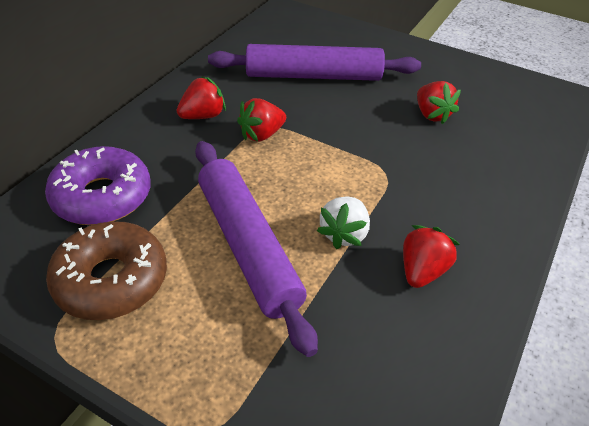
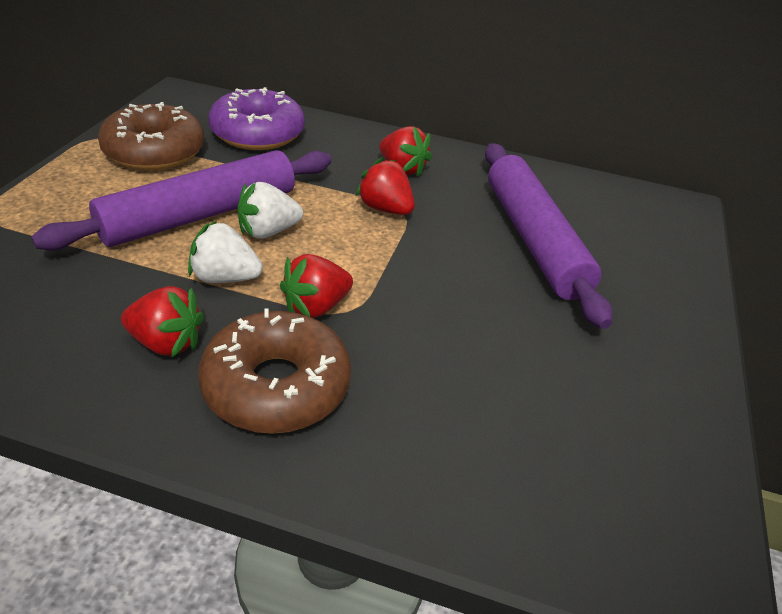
camera: 75 degrees right, 5 degrees down
(282, 204) = (268, 232): none -> white strawberry
(432, 115) = (506, 359): red strawberry -> red strawberry (316, 307)
(462, 215) = (276, 386): none -> brown donut

